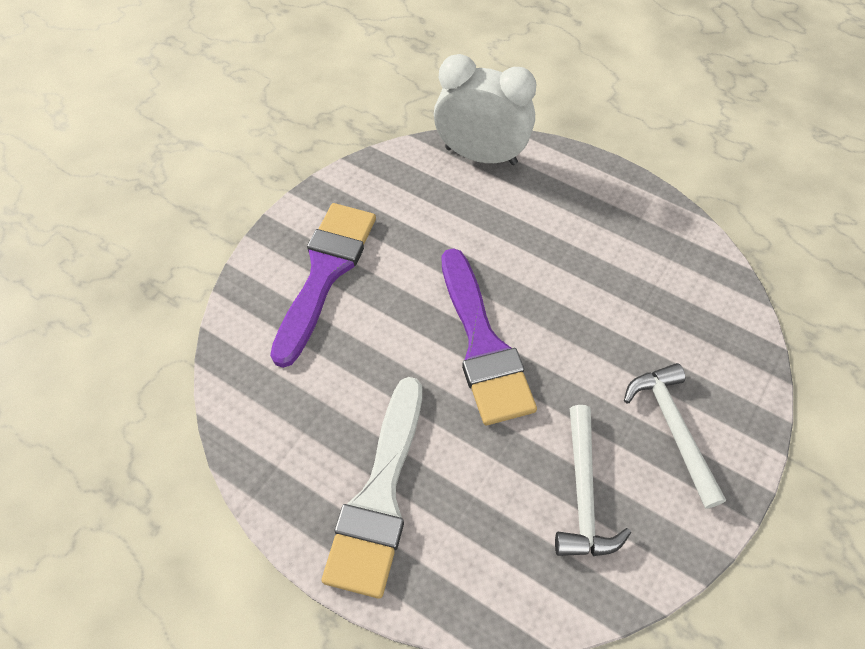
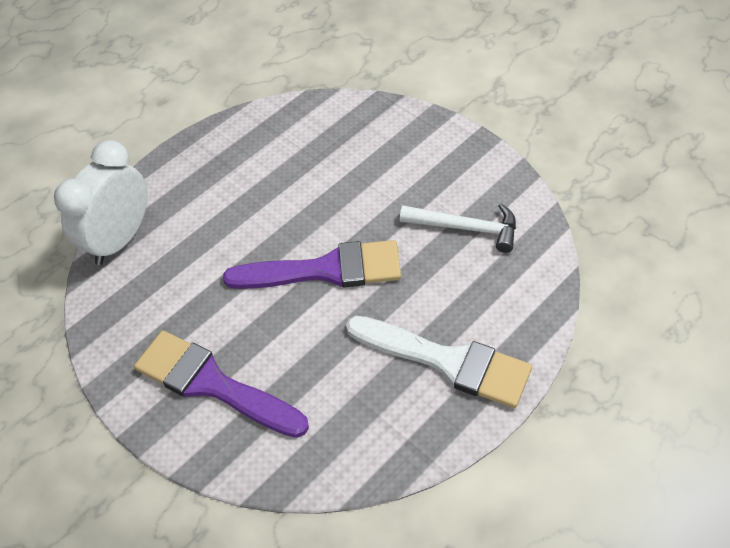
camera: 75 degrees left, 5 degrees down
(673, 428) = (425, 166): white hammer -> none

